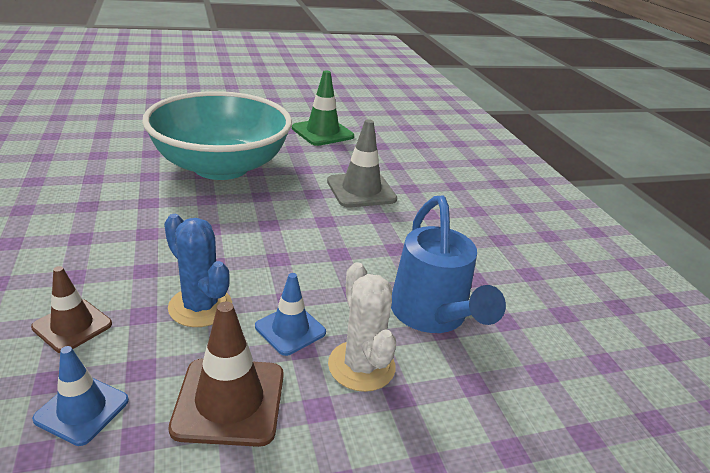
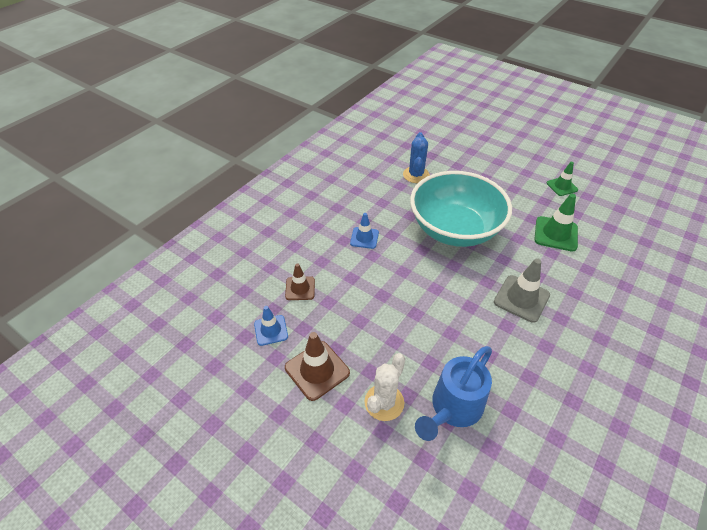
camera: 55 degrees right, 15 degrees up
(200, 306) = (352, 315): blue cactus -> blue cactus (416, 175)
(281, 99) = (562, 186): none -> green traffic cone
(290, 329) = (375, 358): blue traffic cone -> blue traffic cone (364, 238)

